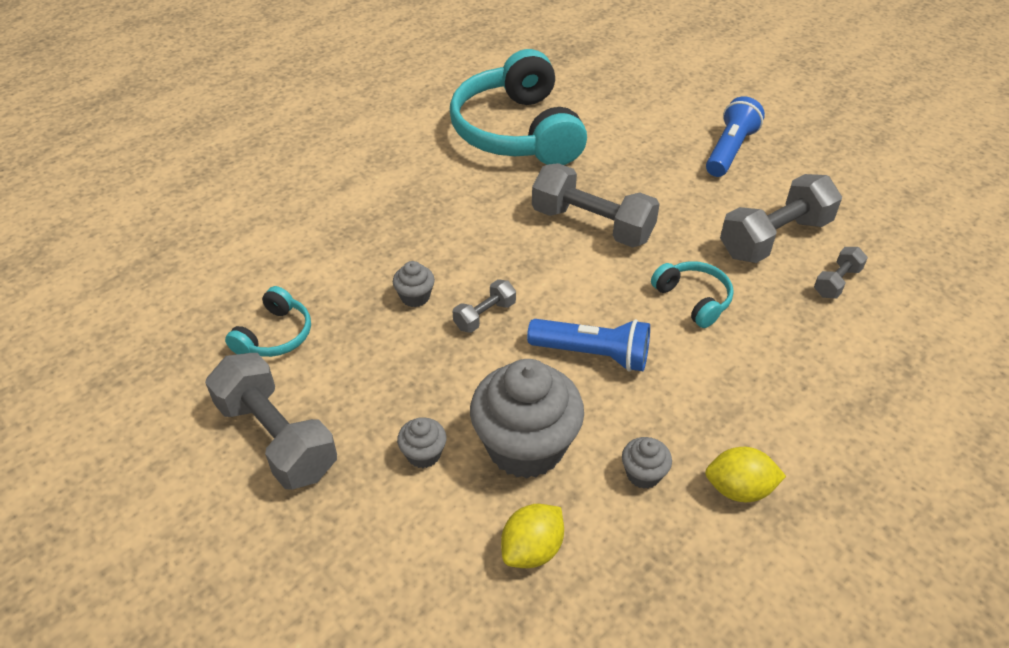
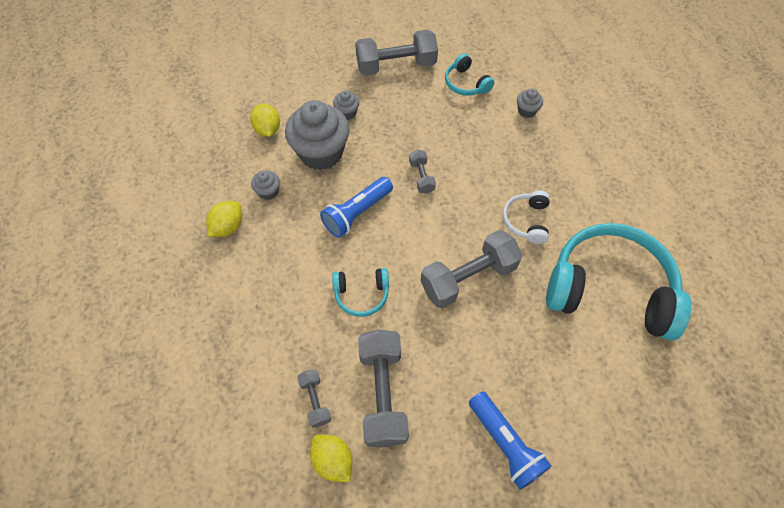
camera: 120 degrees right, 15 degrees up
(415, 297) = (458, 151): grey cupcake -> grey cupcake (526, 111)
(480, 206) = (526, 221): none -> white headphones
(868, 245) = (333, 460): none -> yellow lemon

